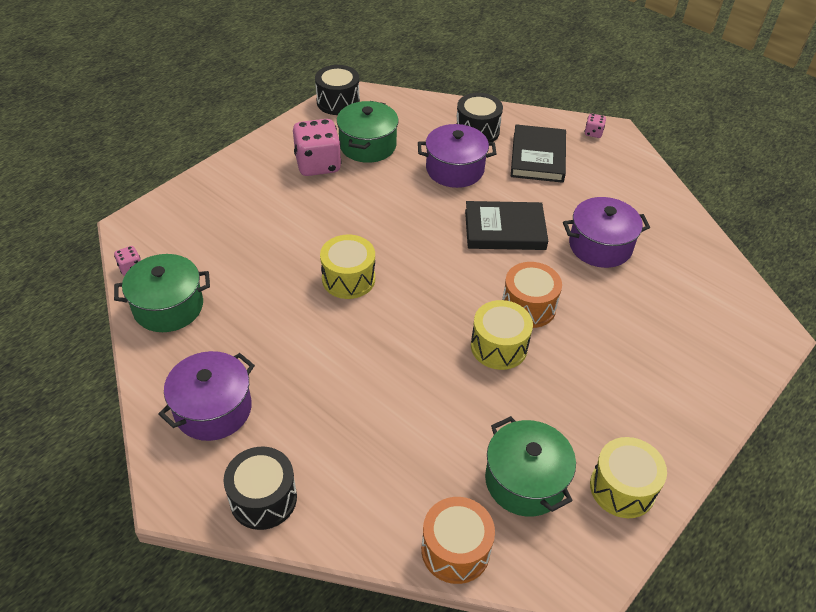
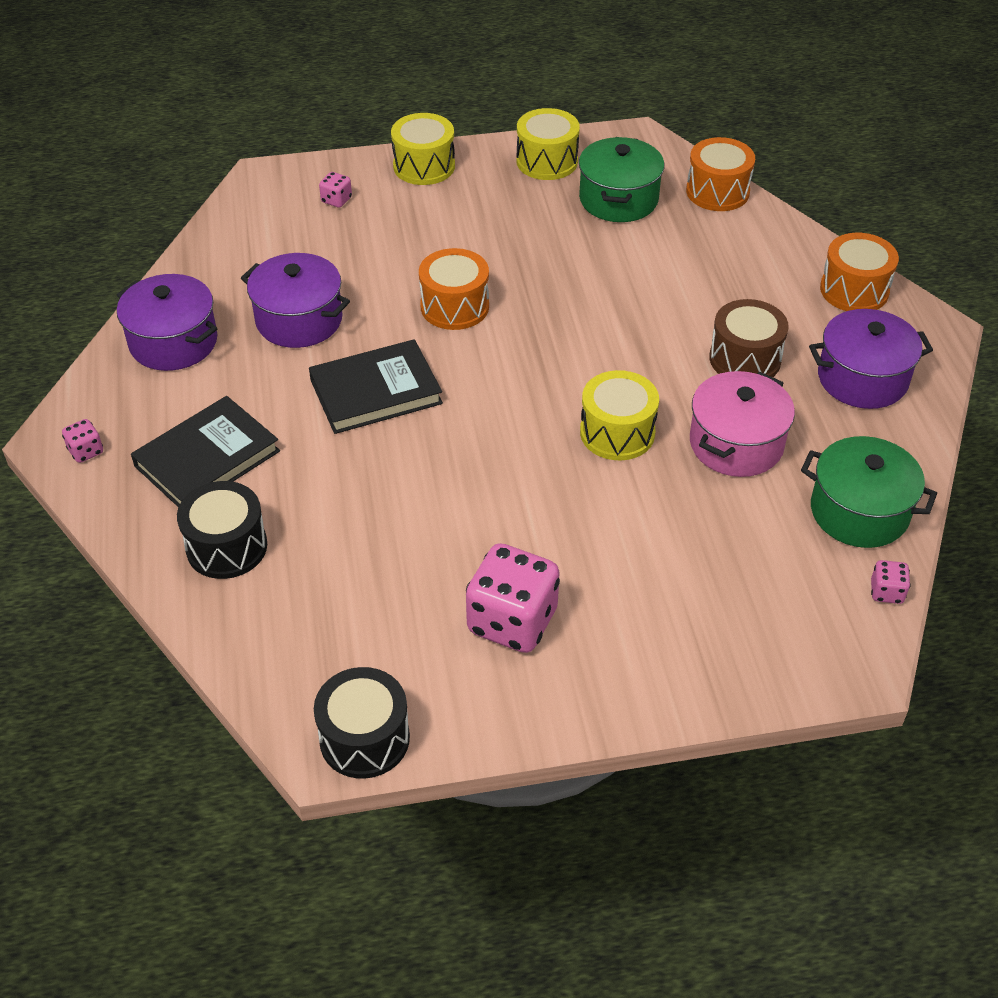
camera: 140 degrees left, 0 degrees up
(263, 498) = (854, 290): black drum -> orange drum
(271, 310) = (736, 444): none -> pink pot
(307, 377) = (745, 359): none -> brown drum
(368, 145) = (408, 614): green pot -> none
(455, 169) = (335, 502): purple pot -> purple pot (173, 342)
(499, 346) = (527, 290): yellow drum -> yellow drum (424, 166)
(504, 229) = (376, 392): black book -> black book turned 60 degrees counterclockwise
(705, 343) = (336, 200): none -> pink dice

